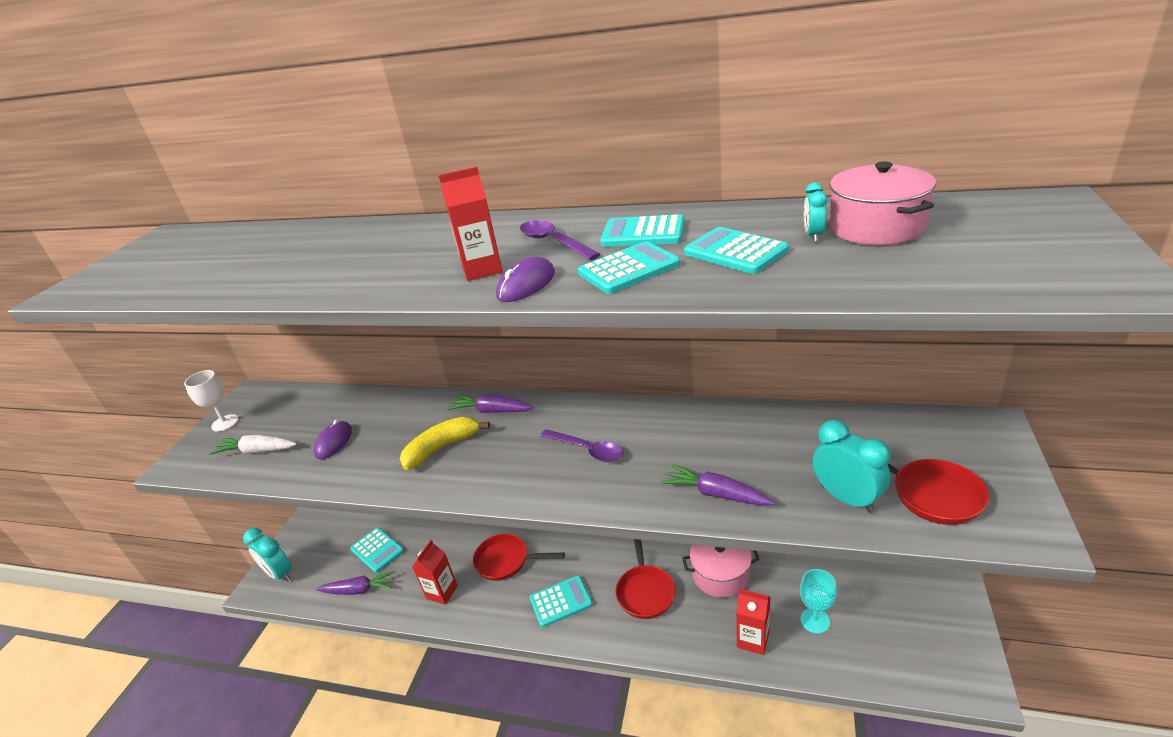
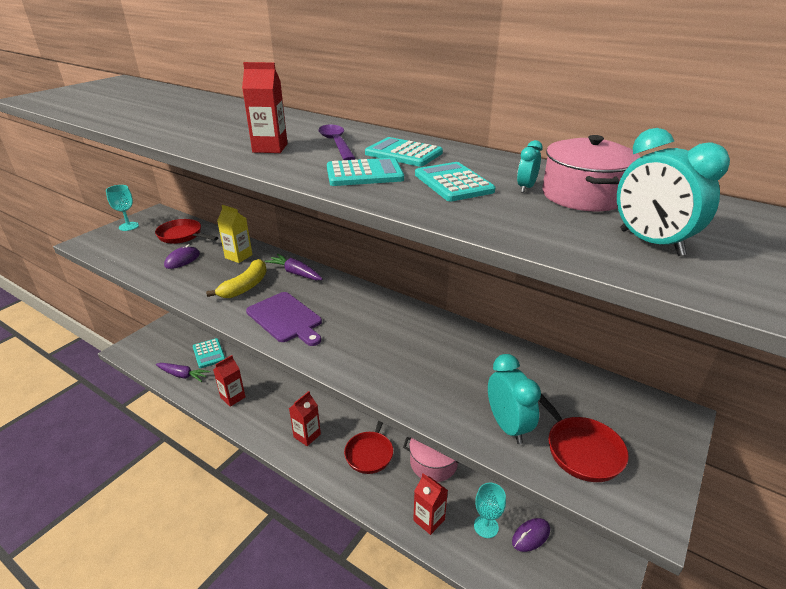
camera: 15 degrees right, 0 degrees up
(225, 423) = (128, 226): white goblet -> turquoise goblet
(257, 451) = (134, 250): white carrot -> none
(280, 574) = (142, 346): turquoise clock -> turquoise clock (650, 243)
(405, 414) = (238, 256): none -> yellow carton
(442, 448) = (245, 286): yellow banana -> yellow banana turned 135 degrees clockwise
(506, 561) = (287, 393): red pan -> red pan (182, 236)
(521, 469) = (285, 318): none -> purple cutting board
(526, 284) = (285, 165): purple mouse -> purple mouse (531, 536)
(561, 601) = (307, 435): turquoise calculator -> red carton
(587, 450) = (340, 322): purple spoon -> none
(716, 494) = (409, 385): purple carrot -> none

